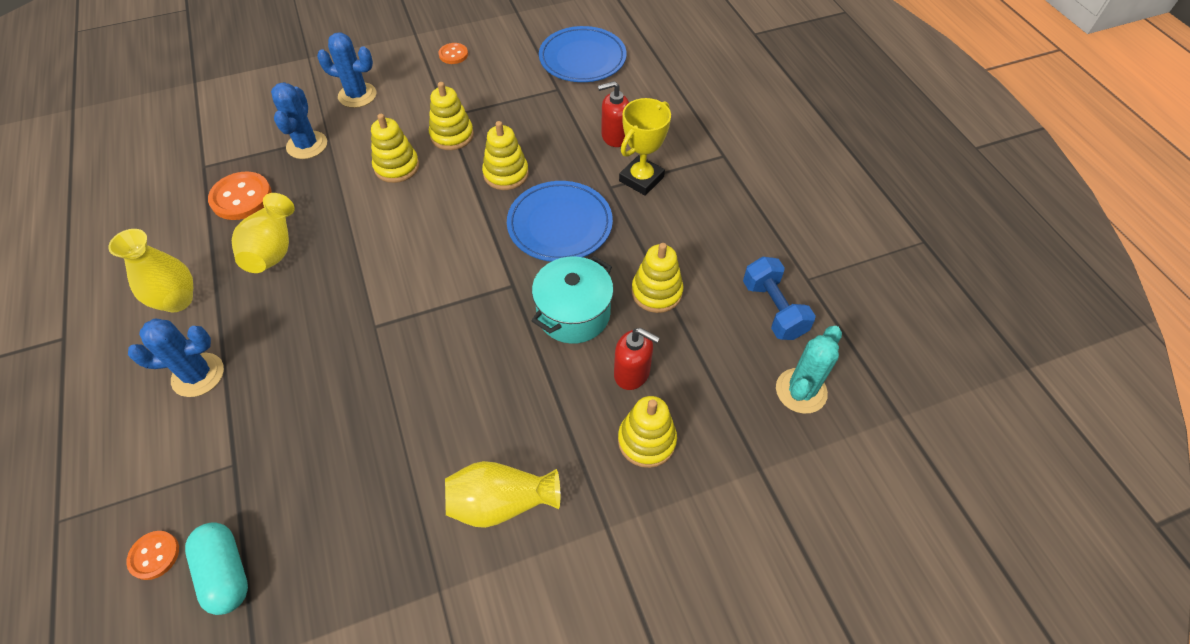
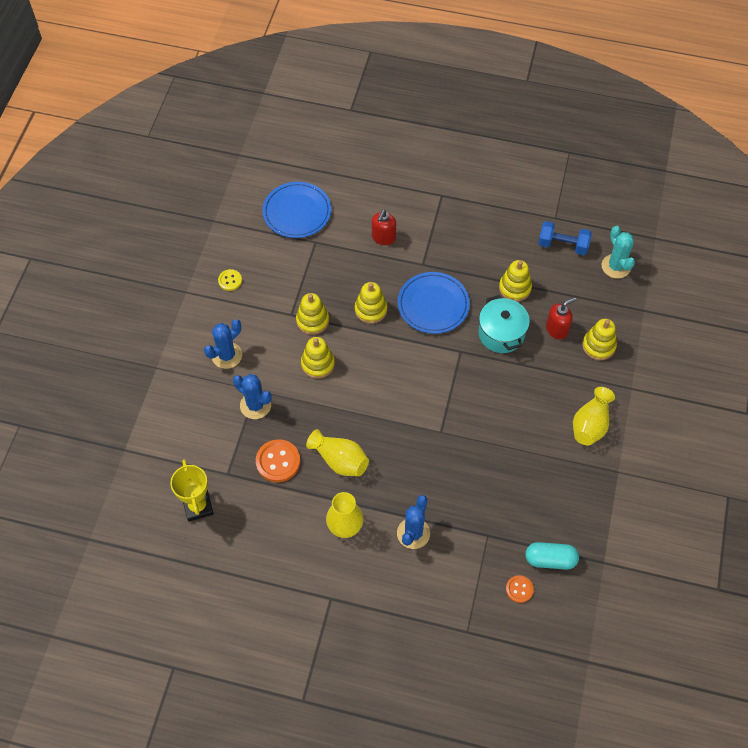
camera: 55 degrees left, 5 degrees up
(453, 54) = (230, 280): orange button -> yellow button
(641, 179) = (429, 245): yellow trophy -> yellow trophy (198, 506)

